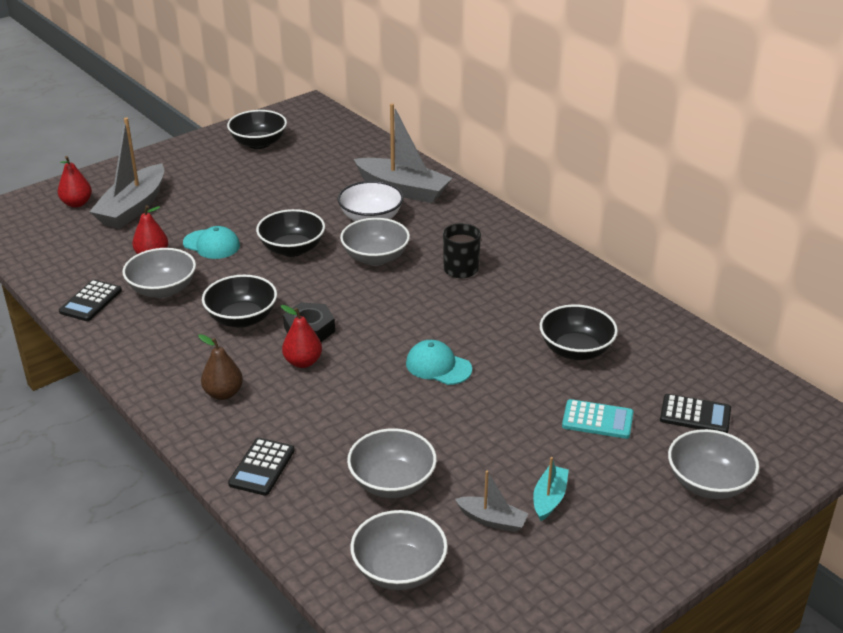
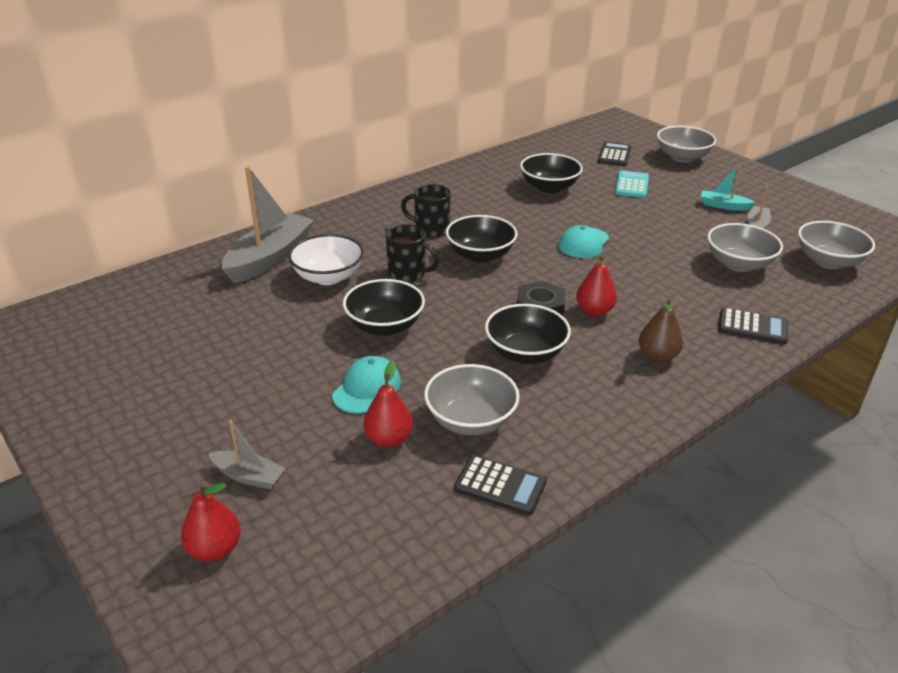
camera: 90 degrees left, 0 degrees up
(133, 208) = (249, 476): grey boat -> grey boat, size x0.49
(258, 143) = (97, 366): black bowl -> black bowl (480, 255)
(375, 258) = (408, 273): grey bowl -> black mug

